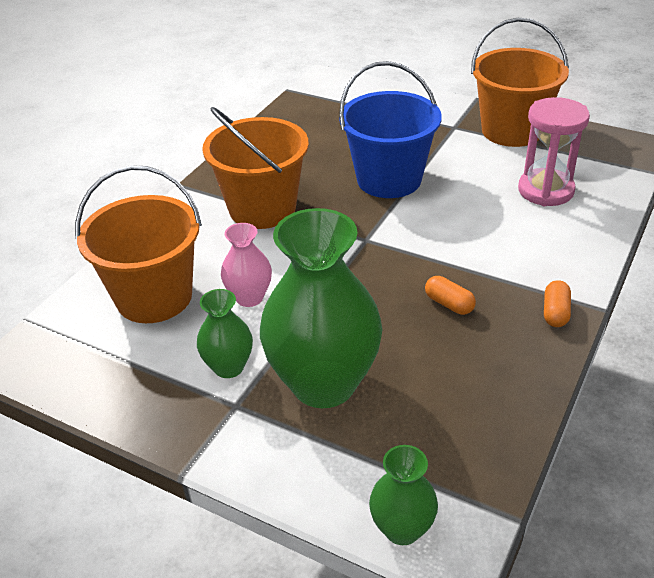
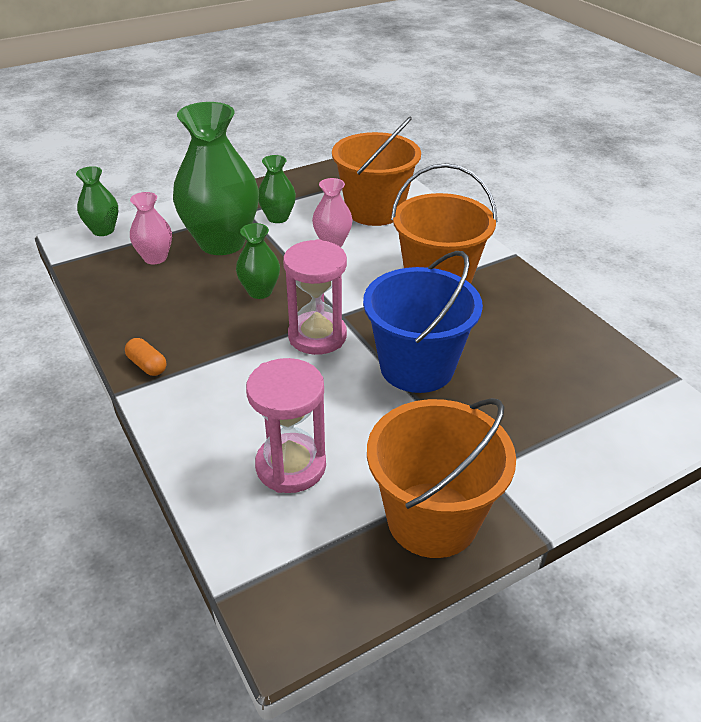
camera: 120 degrees right, 0 degrees up
(382, 303) = (260, 291): none -> green vase
(407, 239) = (317, 336): none -> pink hourglass
(407, 423) = (155, 258): none -> pink vase
(449, 304) = (221, 319): orange capsule -> none

